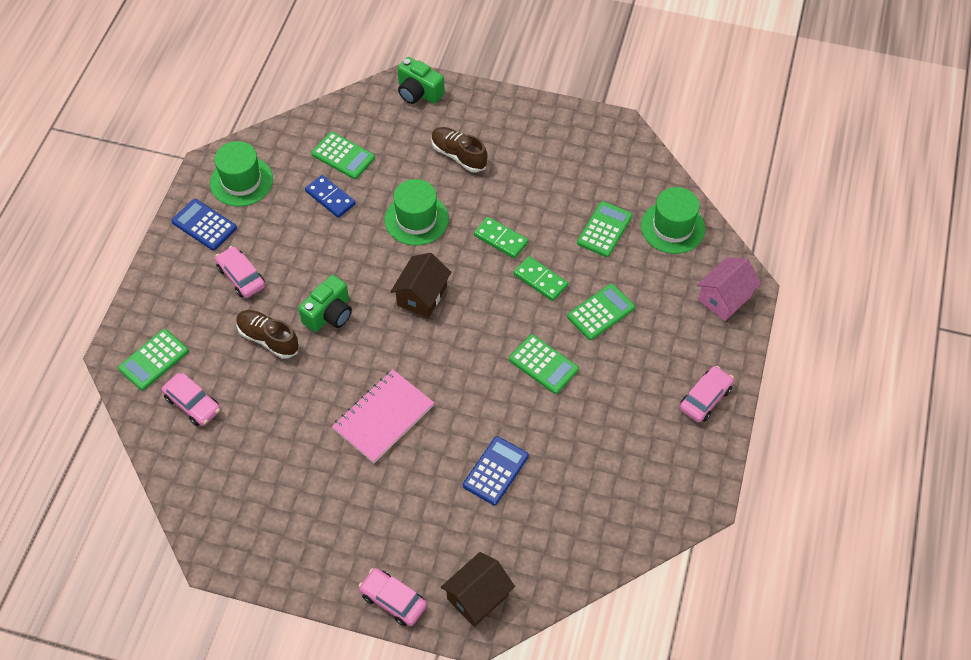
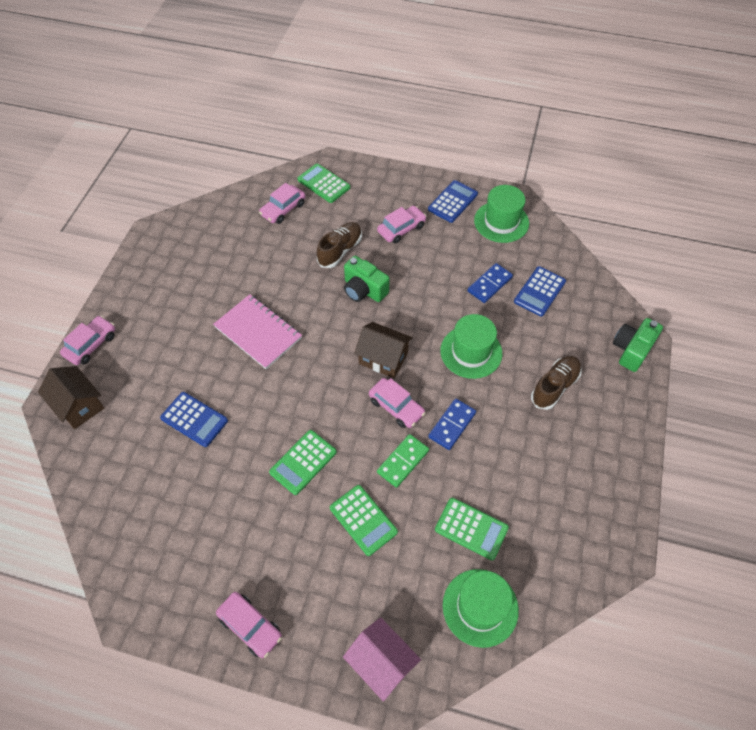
camera: 90 degrees right, 0 degrees up
(343, 156) = (539, 291): green calculator -> blue calculator
(480, 285) = (396, 407): none -> pink car
(501, 239) = (452, 425): green domino -> blue domino

